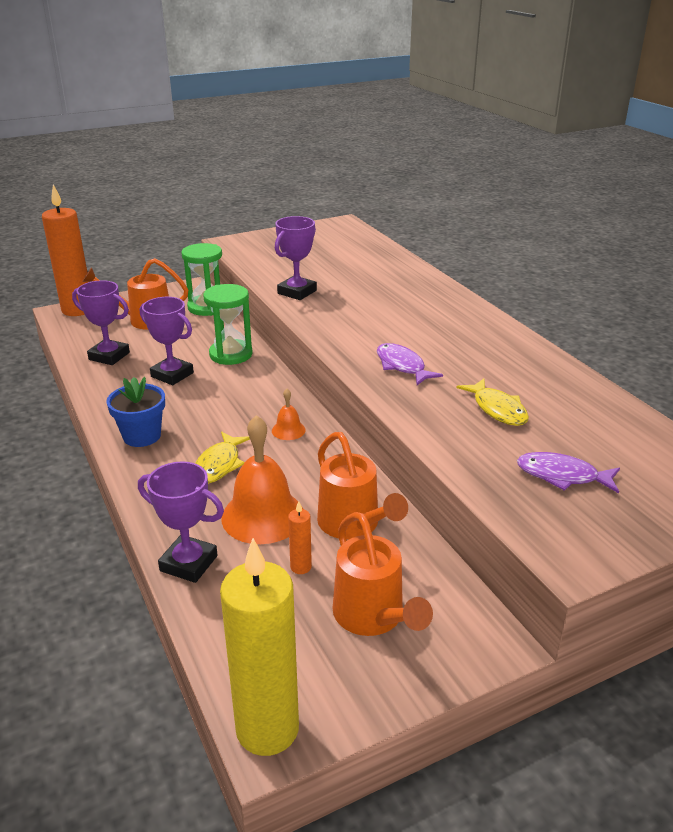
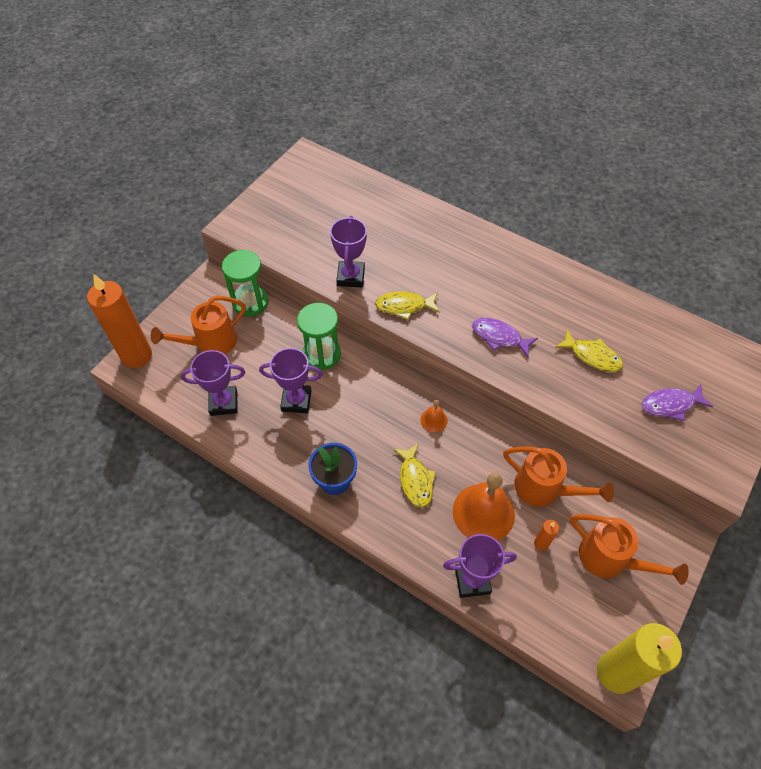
camera: 30 degrees left, 25 degrees up
(326, 321) = (404, 306): none -> yellow fish

